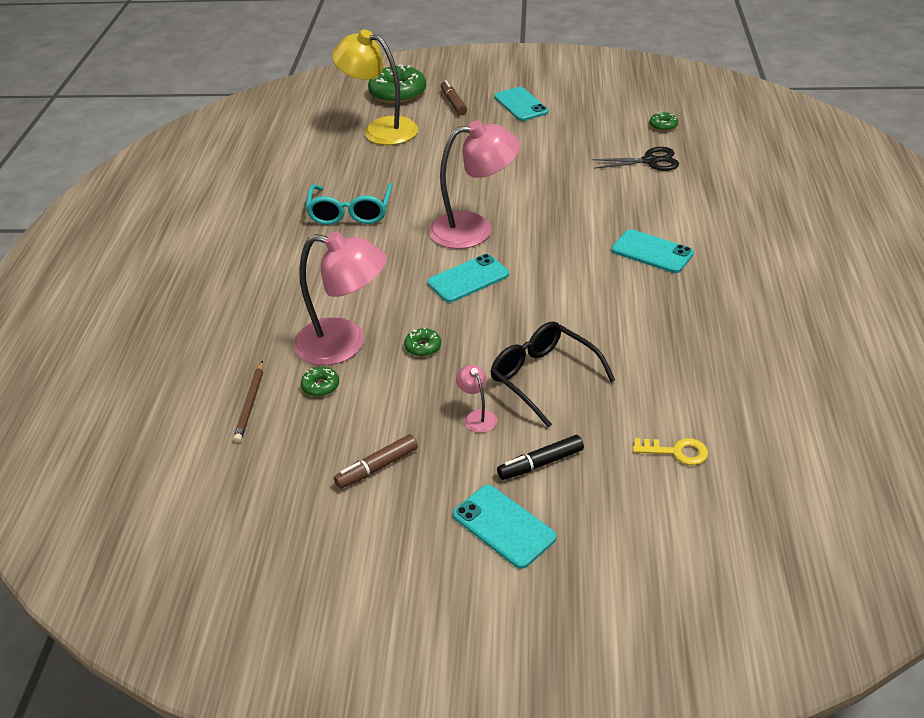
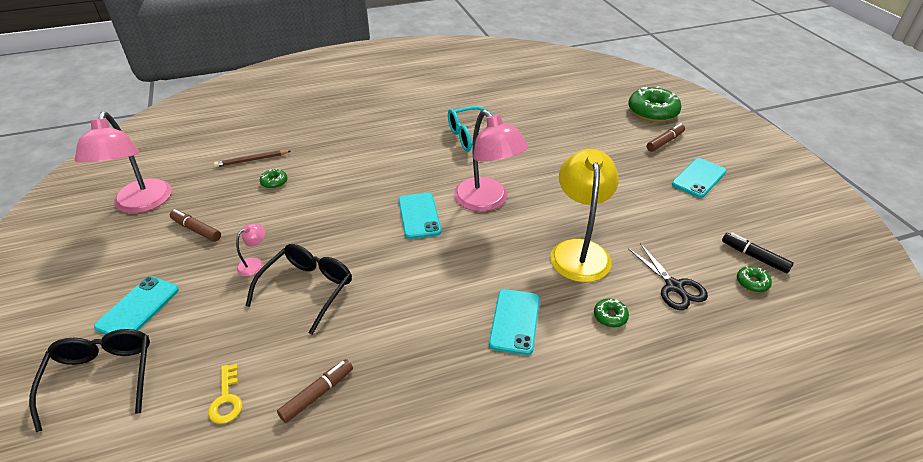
camera: 65 degrees right, 0 degrees up
(344, 344) = (320, 179): pink lamp -> pink lamp (140, 204)
(380, 129) = (593, 119): yellow lamp -> yellow lamp (579, 251)
(423, 347) = (328, 215): green donut -> green donut (610, 316)
(468, 279) = (419, 216): turquoise phone -> turquoise phone turned 45 degrees clockwise
(540, 463) = (206, 312): black marker -> black marker (754, 257)
(608, 557) = (102, 378): none -> black glasses
(692, 387) = (317, 394): none -> brown marker

